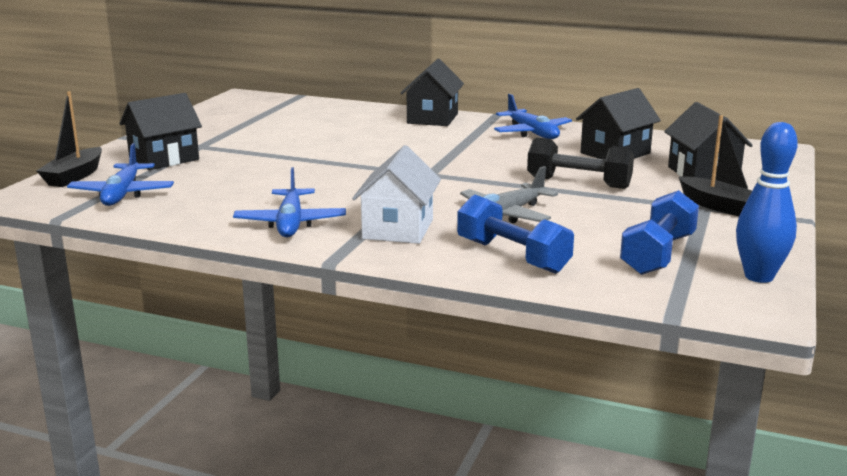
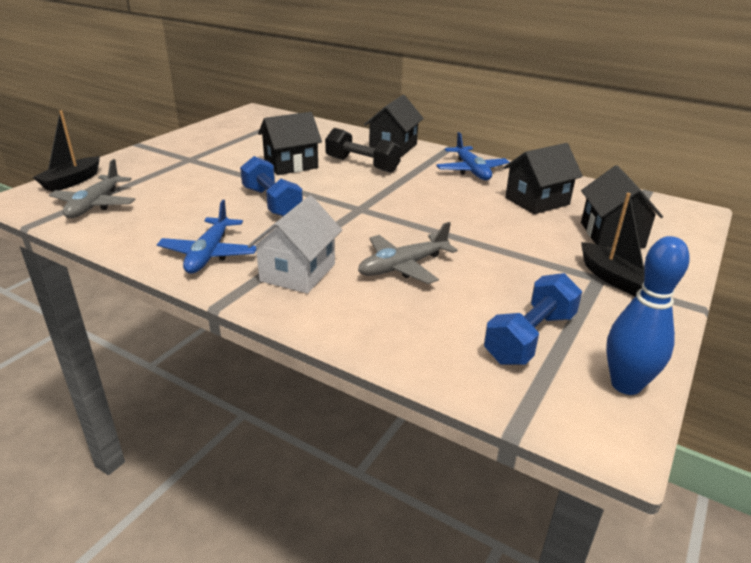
camera: 10 degrees right, 10 degrees up
(122, 194) = (95, 205): blue plane -> grey plane
(164, 159) = (152, 170): black house -> black house (291, 165)
(512, 256) = (386, 321): blue dumbbell -> blue dumbbell (272, 202)
(578, 183) = (489, 233): black dumbbell -> black dumbbell (362, 165)

